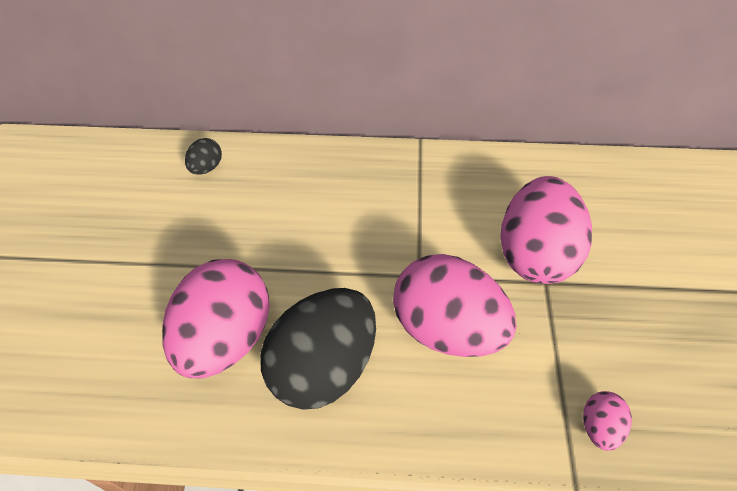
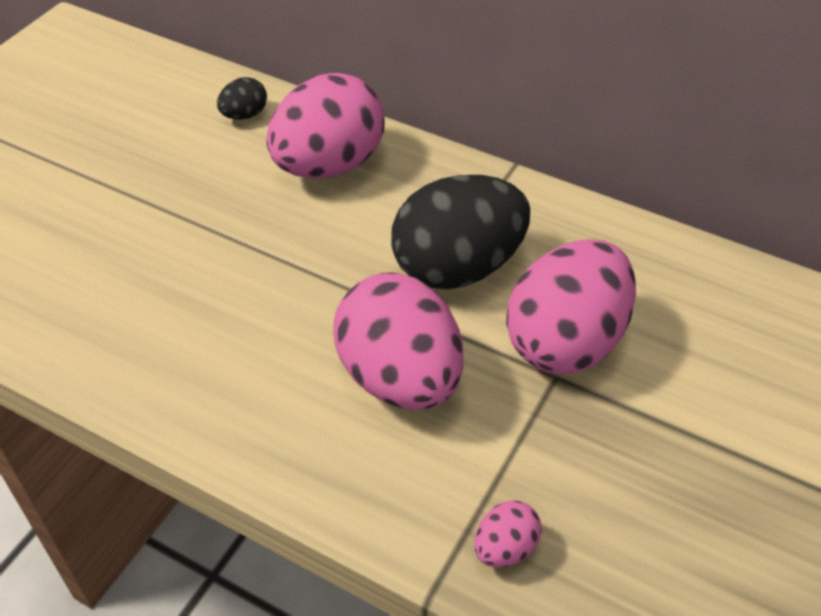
camera: 25 degrees right, 5 degrees down
(226, 338) = (157, 294): pink egg -> pink egg (329, 165)
(324, 366) = (239, 361): black egg -> black egg (458, 267)

